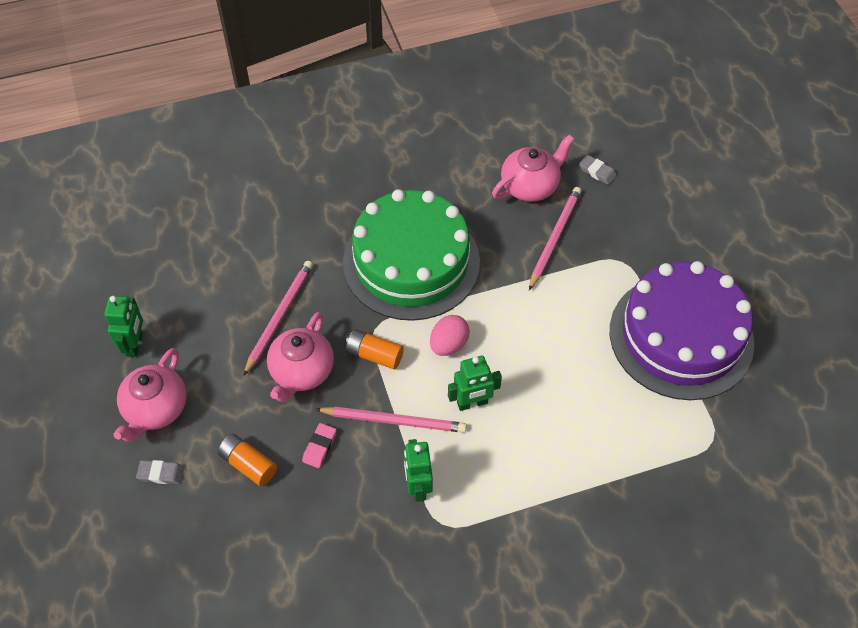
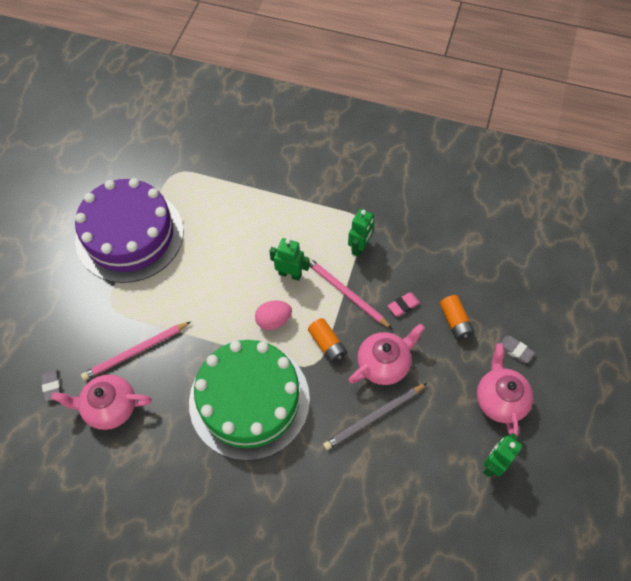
camera: 145 degrees left, 5 degrees up
(155, 409) = (500, 399): pink teapot -> pink teapot turned 60 degrees counterclockwise
(279, 316) = (374, 417): pink pencil -> grey pencil

